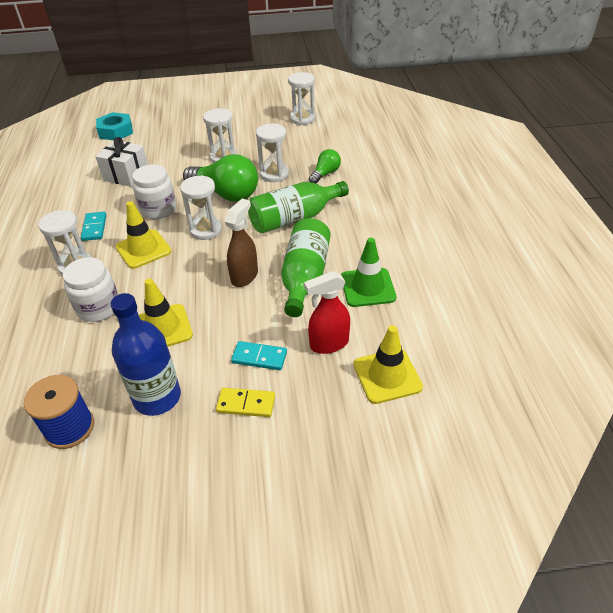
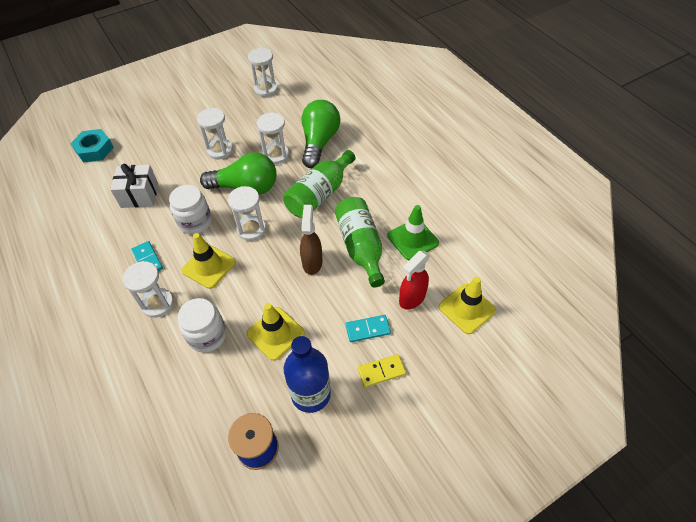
camera: 25 degrees left, 10 degrees up
(325, 174) = (319, 142): green light bulb -> green light bulb, size x1.90

